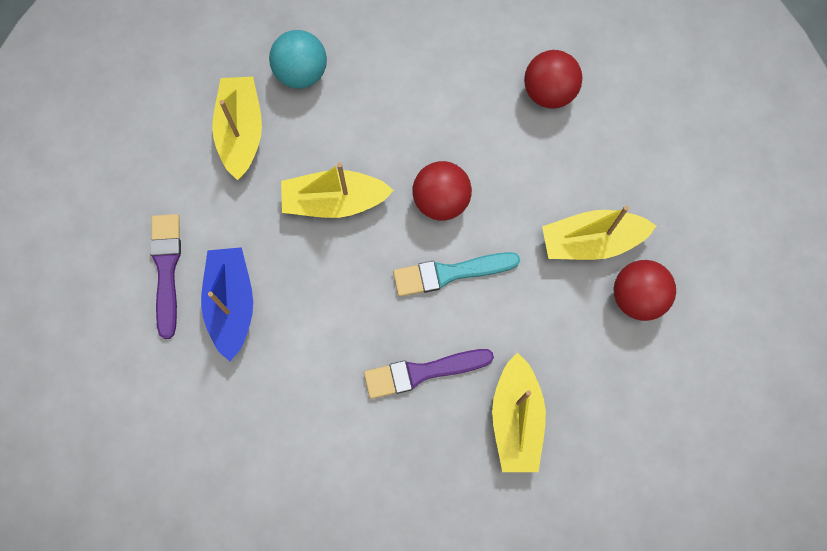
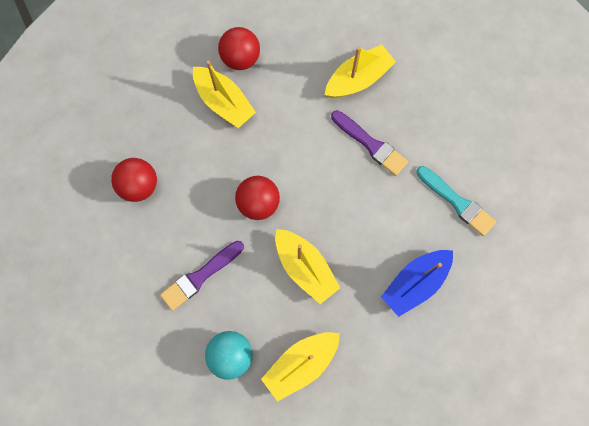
camera: 125 degrees left, 0 degrees up
(166, 269) = (425, 340): purple brush -> purple brush (200, 276)
(450, 273) = (301, 168): turquoise brush -> turquoise brush (457, 202)

